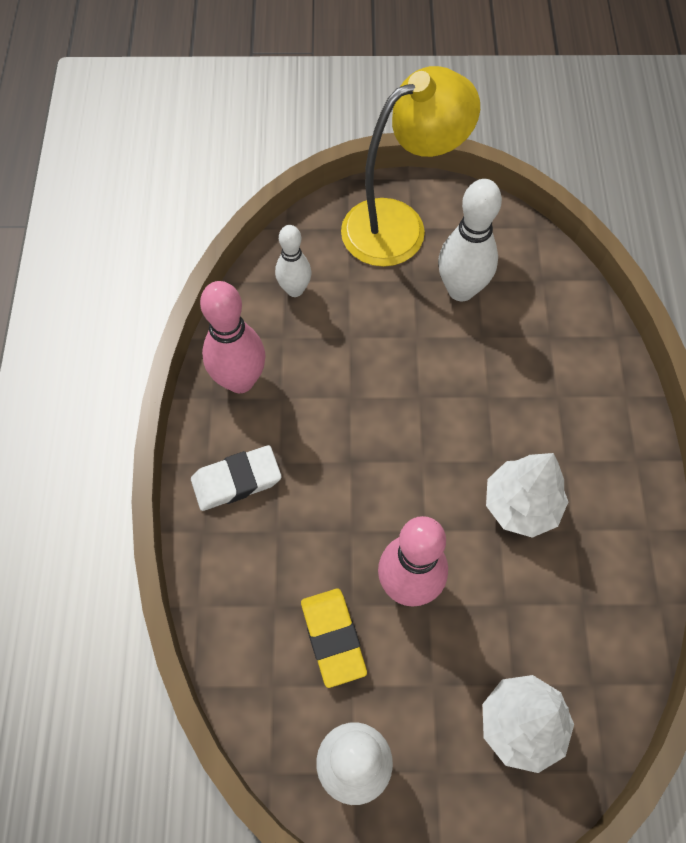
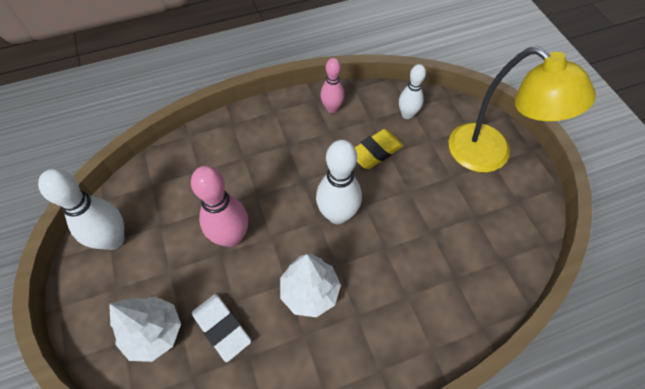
camera: 70 degrees right, 5 degrees down
(236, 480) = (268, 128): white eraser -> white eraser (222, 328)
(240, 380) = (332, 108): pink bowling pin -> pink bowling pin, size x0.63
(333, 638) = (186, 206): yellow eraser -> yellow eraser (375, 151)
(461, 290) = (461, 207): white bowling pin -> white bowling pin (337, 215)

